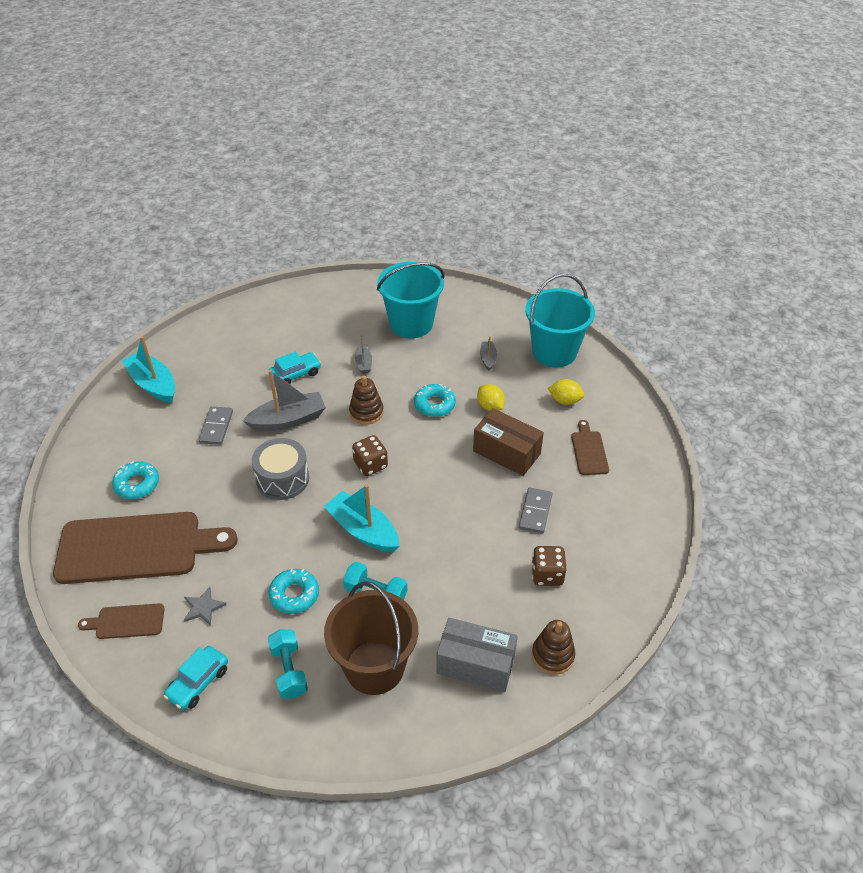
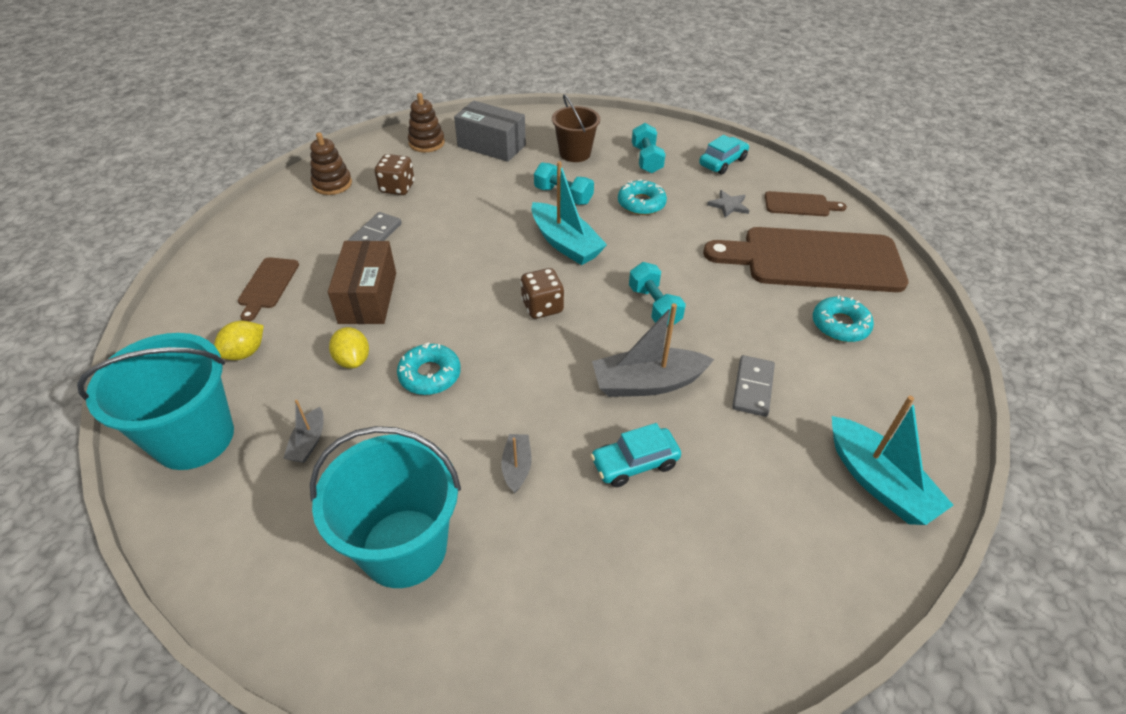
camera: 170 degrees left, 0 degrees up
(282, 479) = (654, 306): grey drum -> turquoise dumbbell
(366, 412) = (532, 378): brown stacking toy -> brown stacking toy (332, 184)
(374, 667) = (575, 153): brown bucket -> brown bucket, size x0.63
(506, 452) = (368, 297): brown box -> brown box turned 45 degrees clockwise
(565, 400) = (245, 353): yellow lemon -> yellow lemon turned 75 degrees counterclockwise

